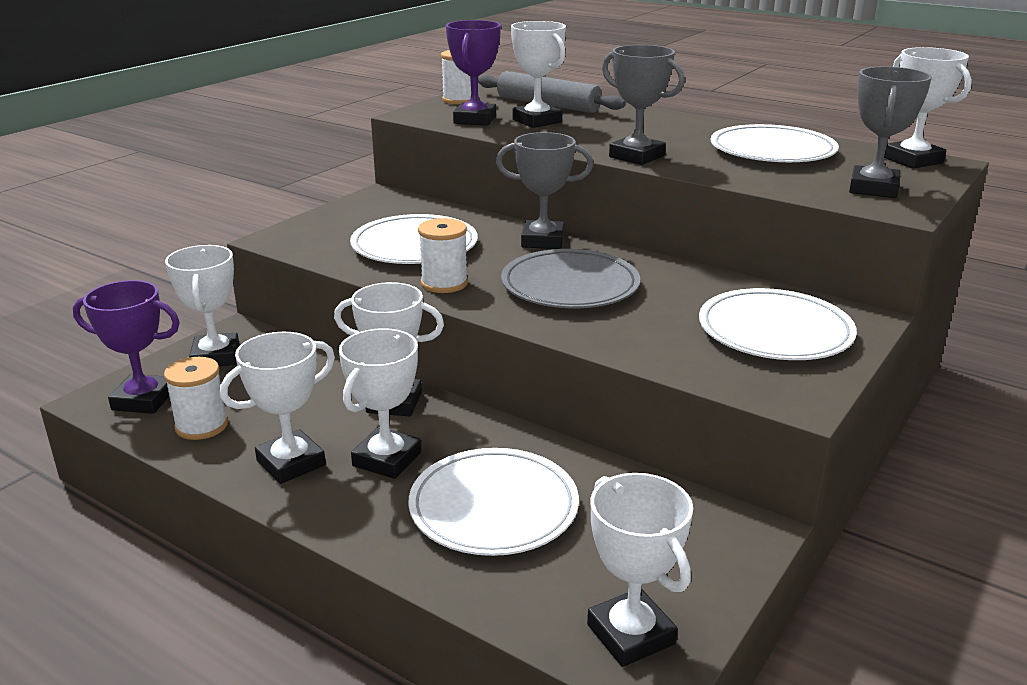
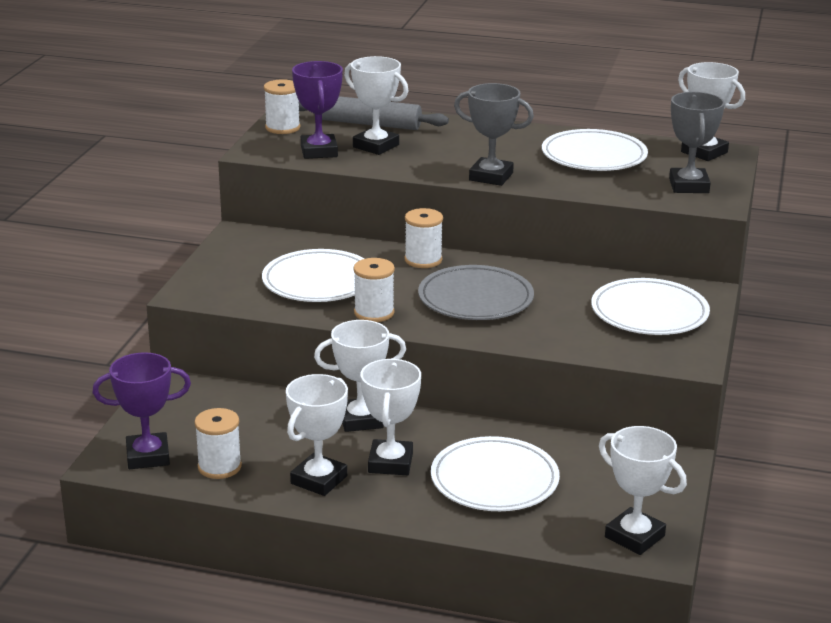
camera: 20 degrees left, 0 degrees up
(216, 356) = (173, 409): white trophy -> none
(543, 241) = (423, 260): grey trophy -> white spool

